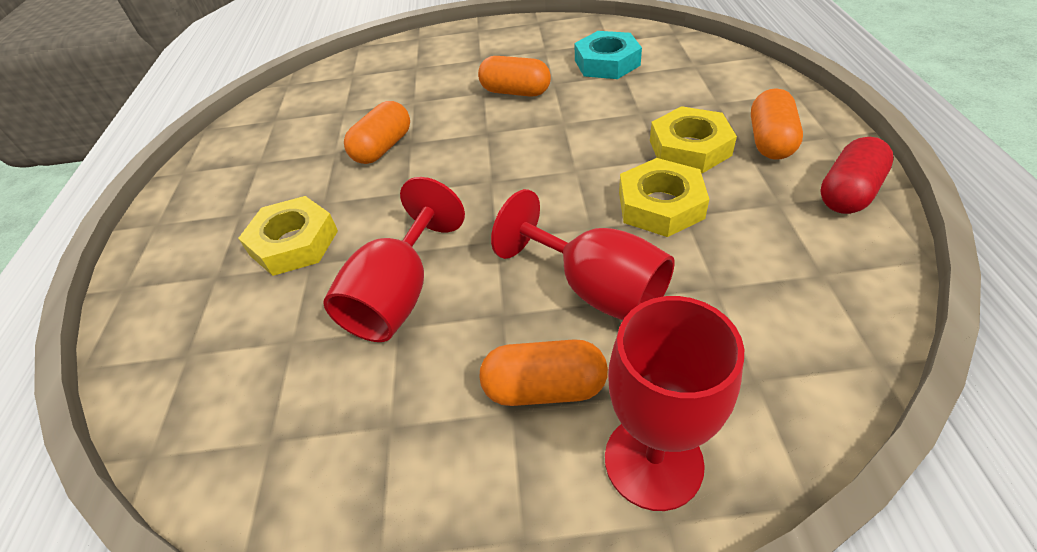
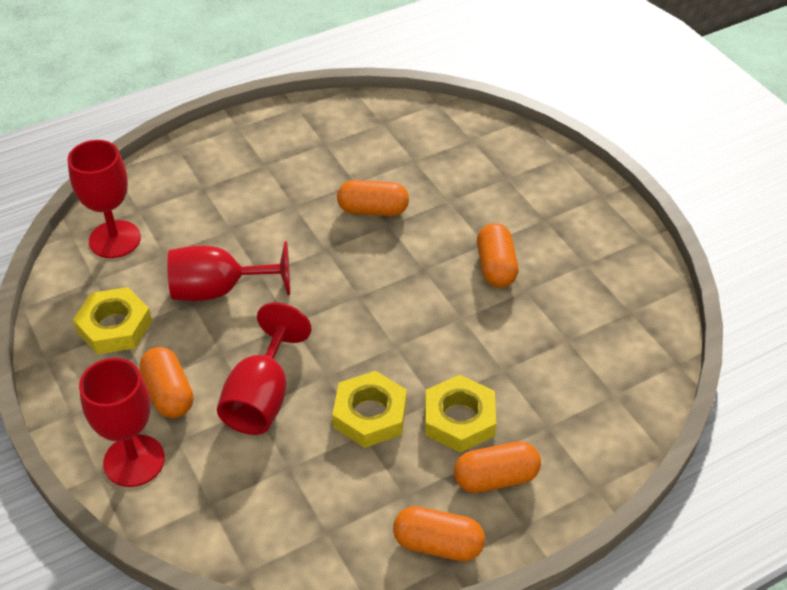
camera: 60 degrees right, 0 degrees up
(213, 395) = (115, 239): none -> red goblet
(294, 243) = (246, 211): yellow nut -> yellow nut (114, 327)
(607, 63) = (583, 321): turquoise nut -> none
(848, 193) = (438, 544): red capsule -> orange capsule

